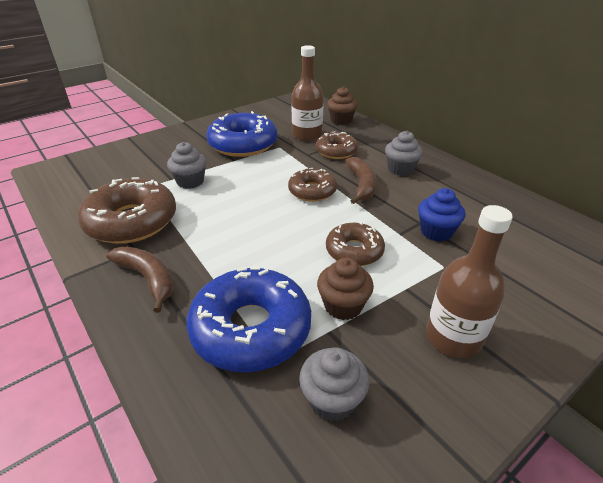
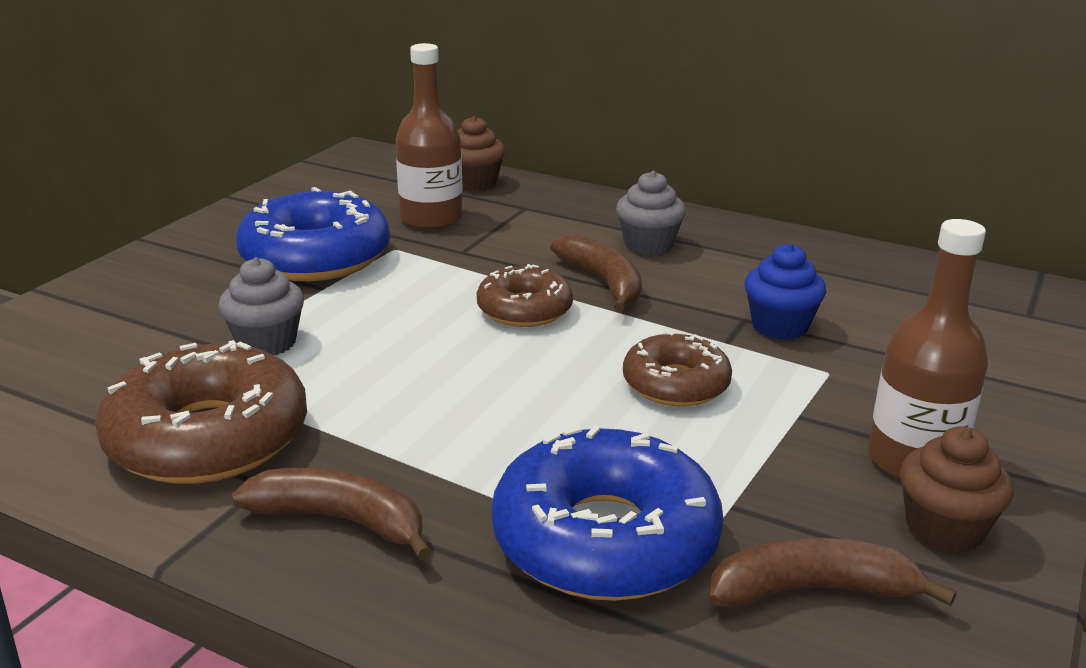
camera: 25 degrees left, 10 degrees down
(332, 400) = (813, 590): grey cupcake -> brown banana
(336, 151) = (511, 237): brown donut -> none
(343, 306) = (724, 465): brown cupcake -> brown cupcake (944, 529)

